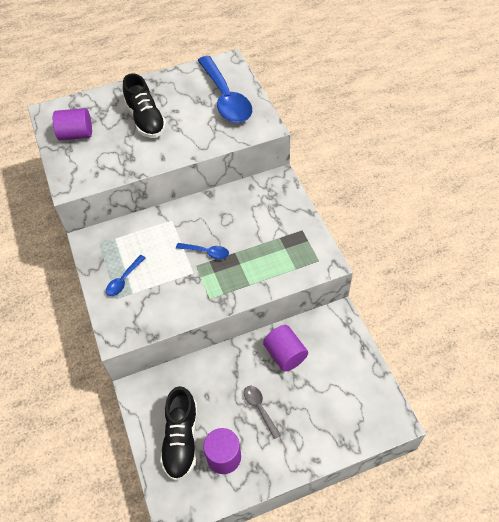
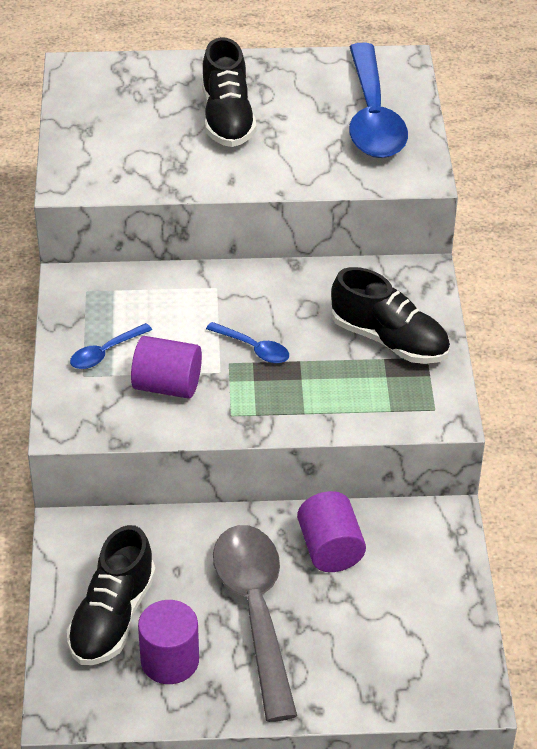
camera: 15 degrees right, 10 degrees down
(76, 134) = (107, 113): purple cylinder -> purple cylinder (167, 385)
(260, 408) = (255, 612): grey spoon -> grey spoon, size x2.24
(278, 225) = (389, 340): none -> black shoe

